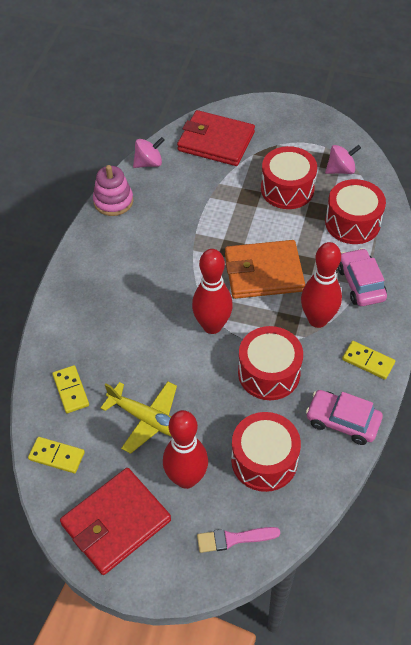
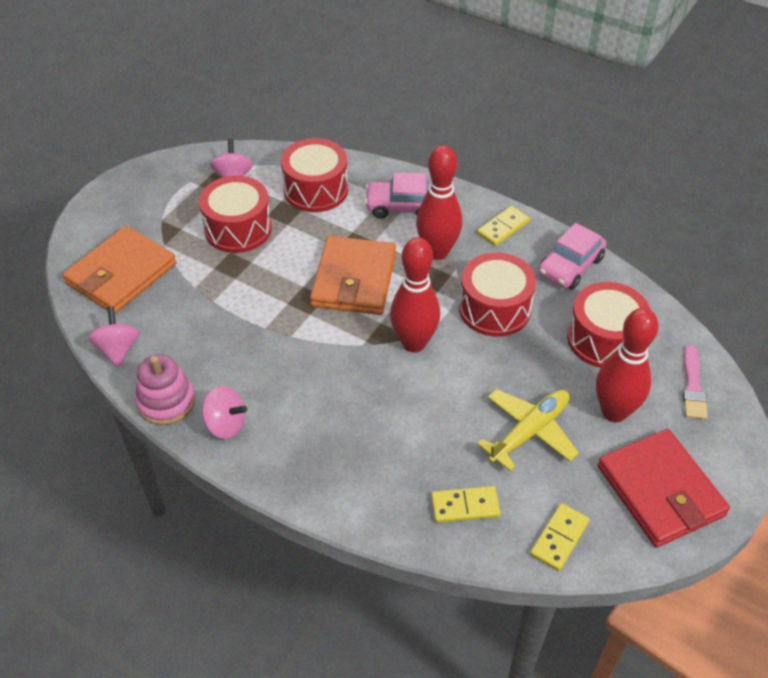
camera: 75 degrees left, 5 degrees down
(103, 237) = (225, 425): none -> pink spinning top
(216, 141) = (121, 274): red wallet -> orange wallet

